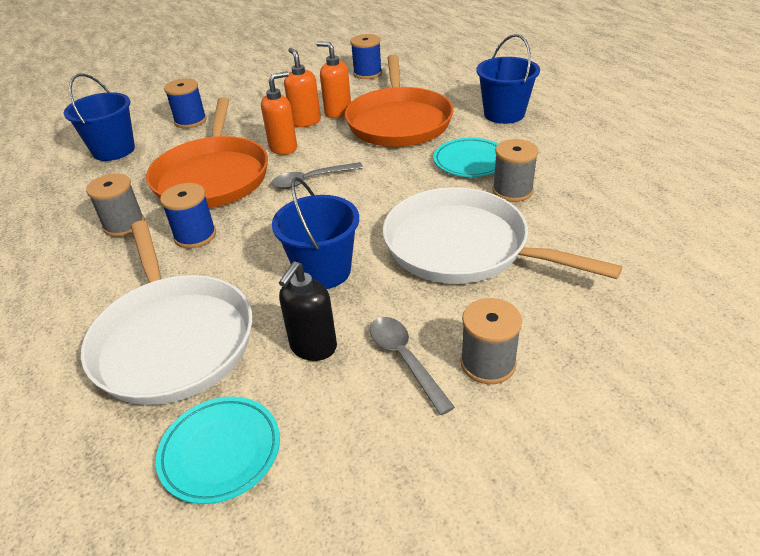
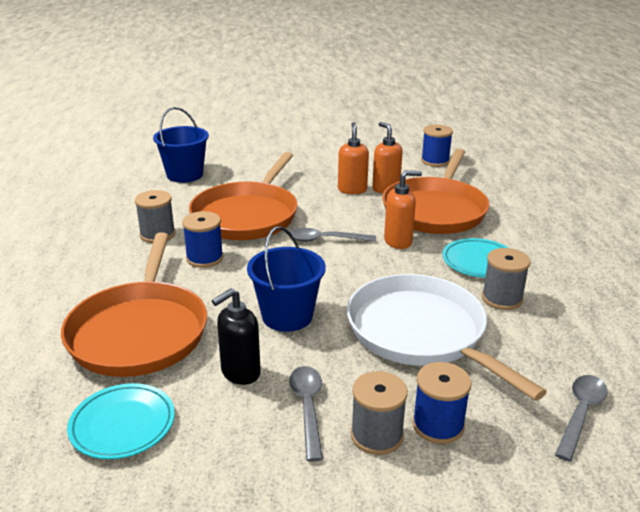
camera: 20 degrees right, 10 degrees down
(173, 339) = (140, 331): white pan -> orange pan
(190, 121) = (258, 166): blue spool -> blue spool (438, 425)
(283, 148) = (319, 207): orange soap dispenser -> orange soap dispenser (398, 241)
(504, 114) = (542, 228): blue bucket -> none
(645, 277) = (581, 413): none -> grey spoon

